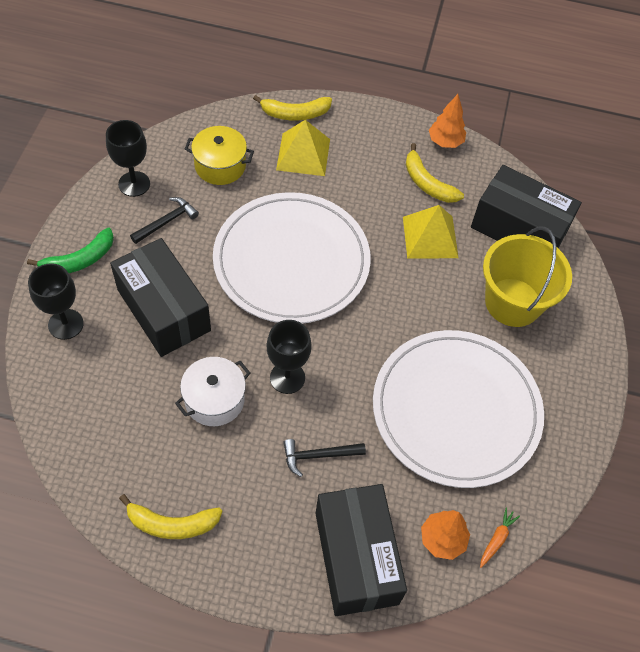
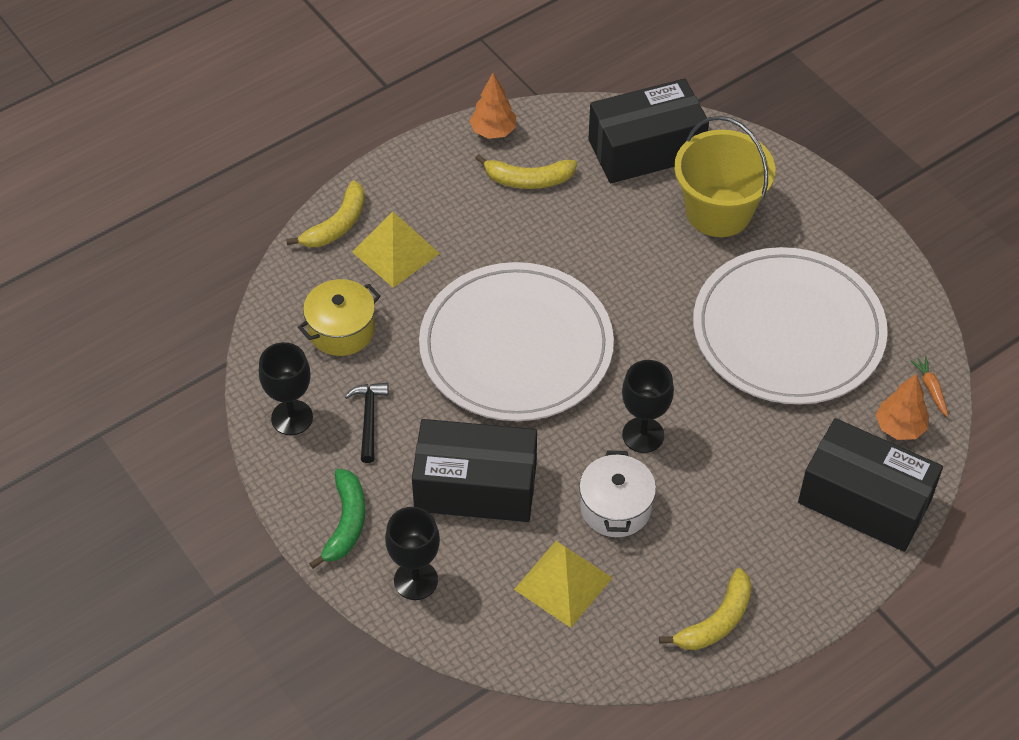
camera: 45 degrees left, 5 degrees down
(318, 456) = (744, 464): black hammer -> none
(430, 237) = (591, 221): yellow pyramid -> yellow pyramid (563, 583)

